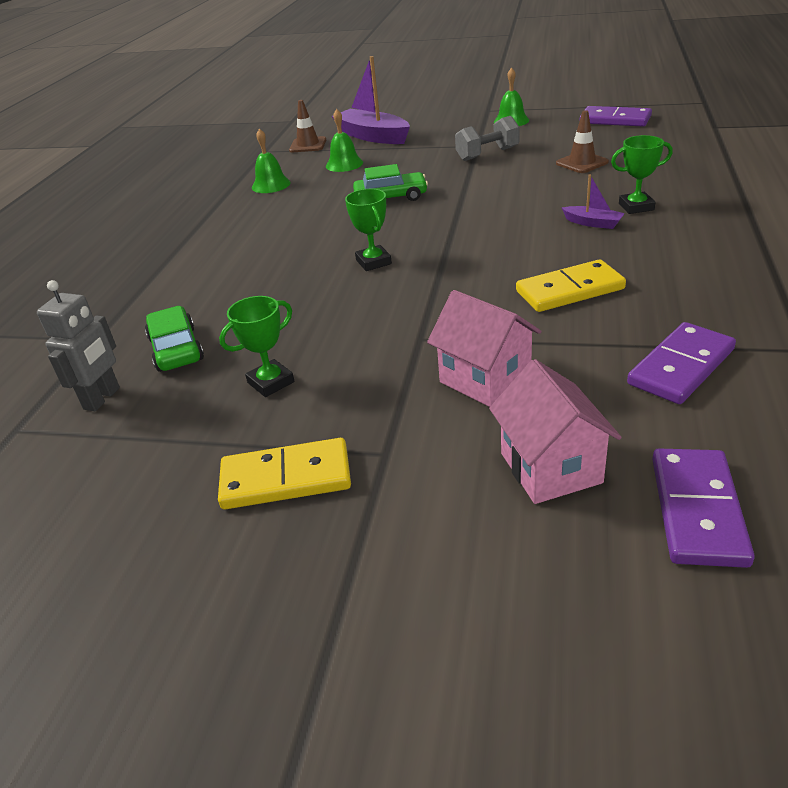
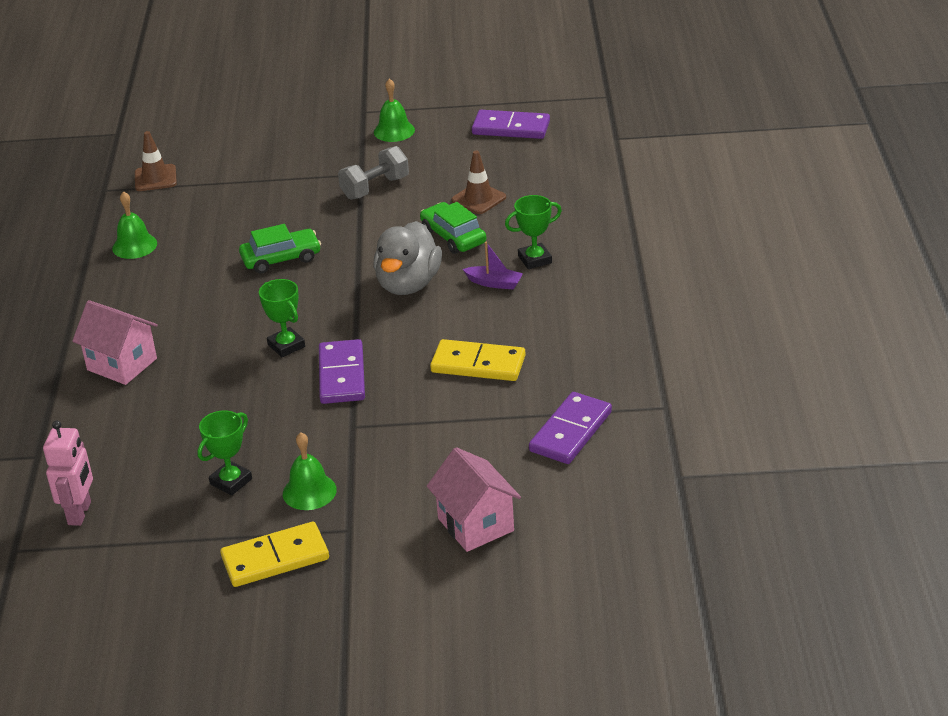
camera: 15 degrees left, 0 degrees up
(102, 398) = (80, 513): grey robot -> pink robot
(176, 349) = (125, 459): green car -> green car (453, 236)
(344, 164) = (212, 209): green bell -> green bell (309, 491)
(372, 136) = (232, 161): purple boat -> none
(485, 379) = (416, 459): pink house -> pink house (122, 364)
(505, 220) = (408, 284): none -> grey duck
(570, 290) = (478, 364): yellow domino -> yellow domino turned 45 degrees clockwise
(698, 510) = (577, 541): purple domino -> purple domino (342, 375)

